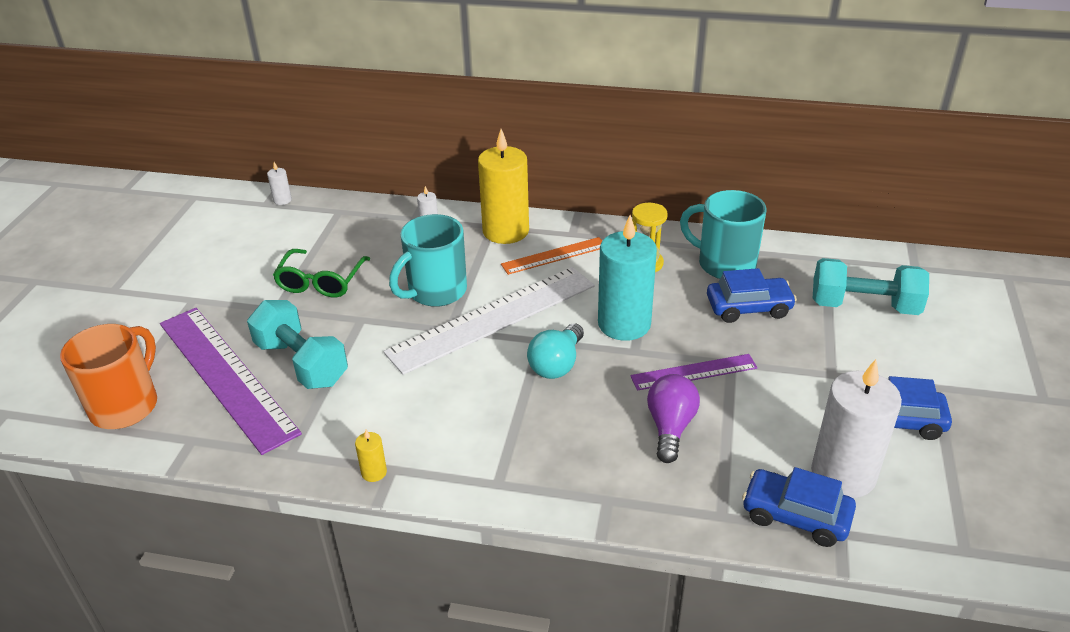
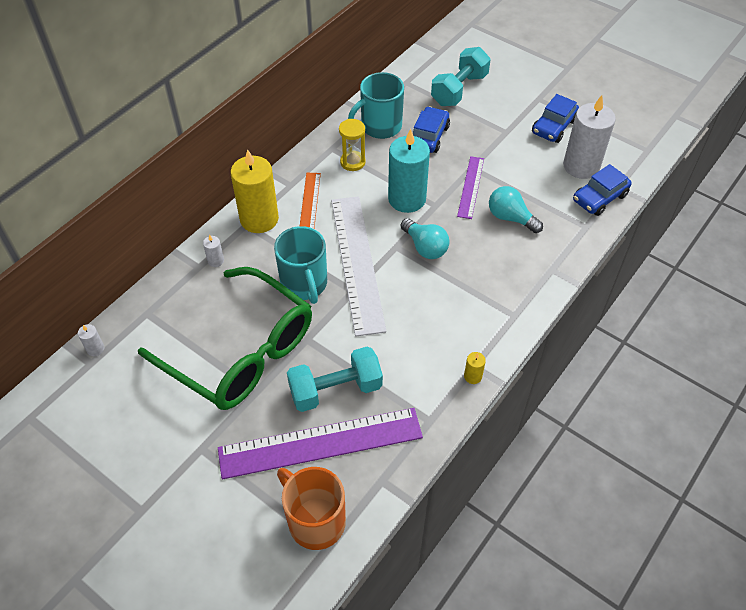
camera: 65 degrees left, 15 degrees up
(321, 282) = (241, 352): green glasses -> green glasses, size x2.03
(670, 427) = (510, 218): purple light bulb -> turquoise light bulb

